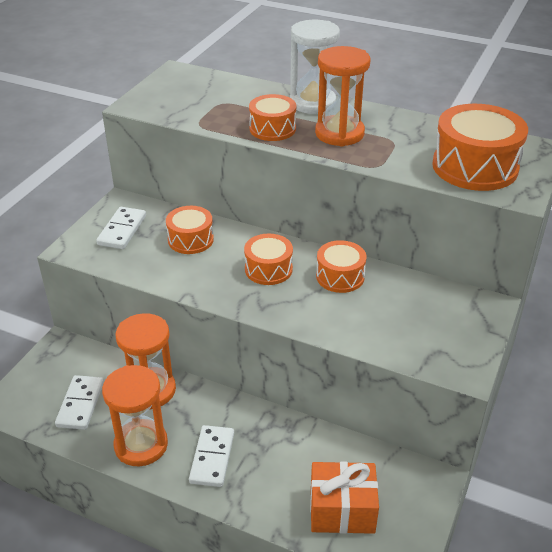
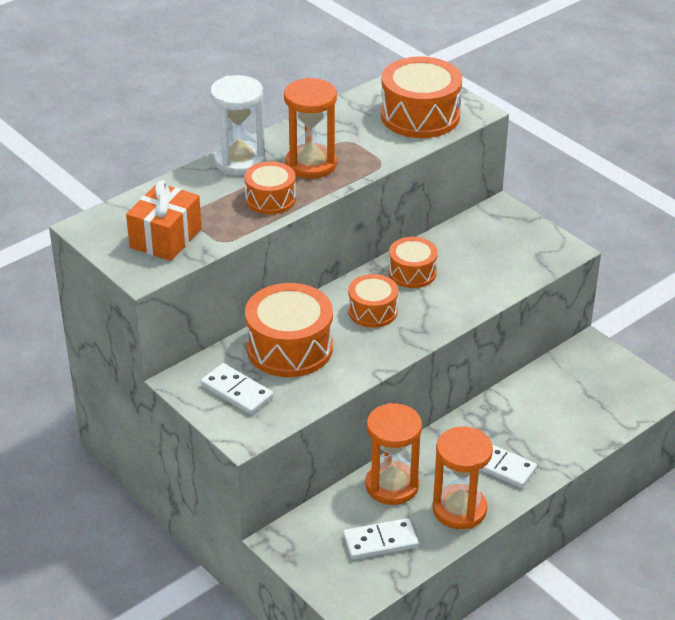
camera: 65 degrees left, 0 degrees up
(80, 404) = (380, 541): white domino -> white domino turned 45 degrees counterclockwise
(190, 239) = (289, 348): orange drum -> orange drum, size x1.69
(342, 510) = (594, 406): orange gift -> orange gift (166, 238)

